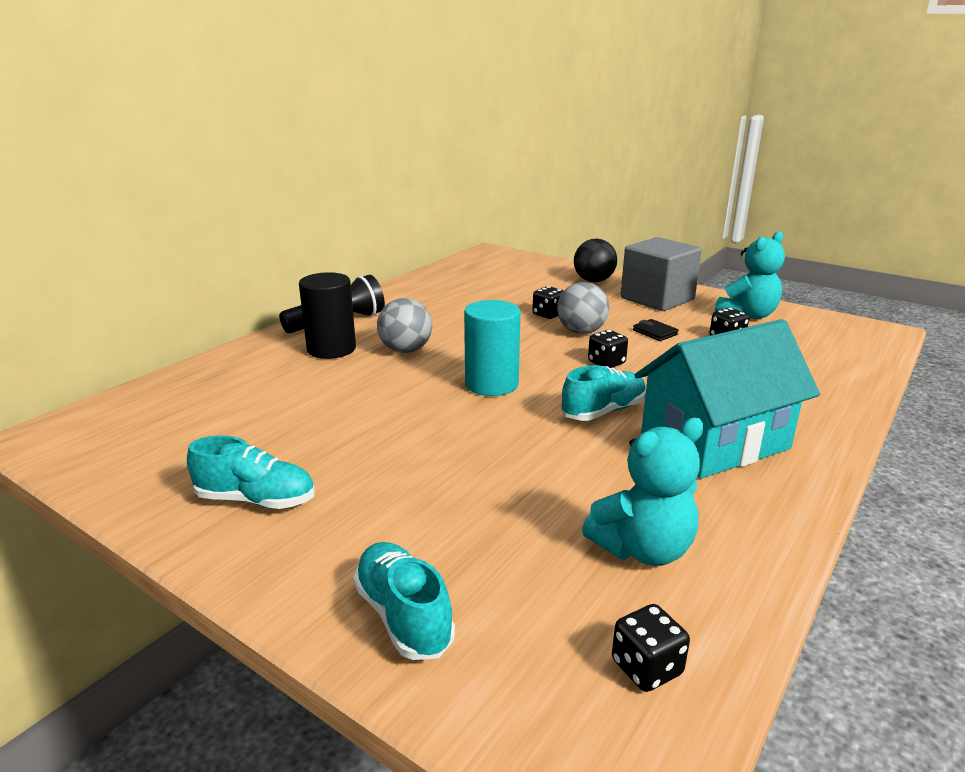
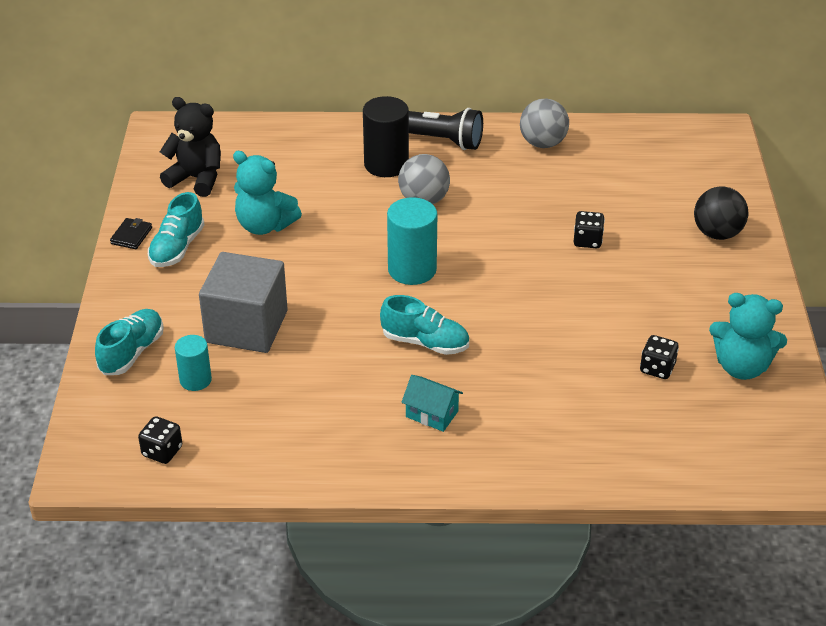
camera: 55 degrees right, 15 degrees up
(165, 444) = (196, 179): none -> black teddy bear
(256, 500) = (177, 248): turquoise shoe -> turquoise shoe turned 45 degrees clockwise
(520, 577) = (195, 380): none -> turquoise cylinder
(581, 332) = (569, 275): grey ball -> grey ball (543, 143)
(606, 363) = (517, 313): black dice -> none
(643, 549) = (262, 419): turquoise teddy bear -> turquoise teddy bear (264, 225)
(655, 332) = (619, 319): black wallet -> black wallet (131, 236)
(657, 299) = (716, 292): grey cube -> grey cube (246, 327)
(714, 442) = (432, 414): turquoise house -> turquoise house, size x0.42

